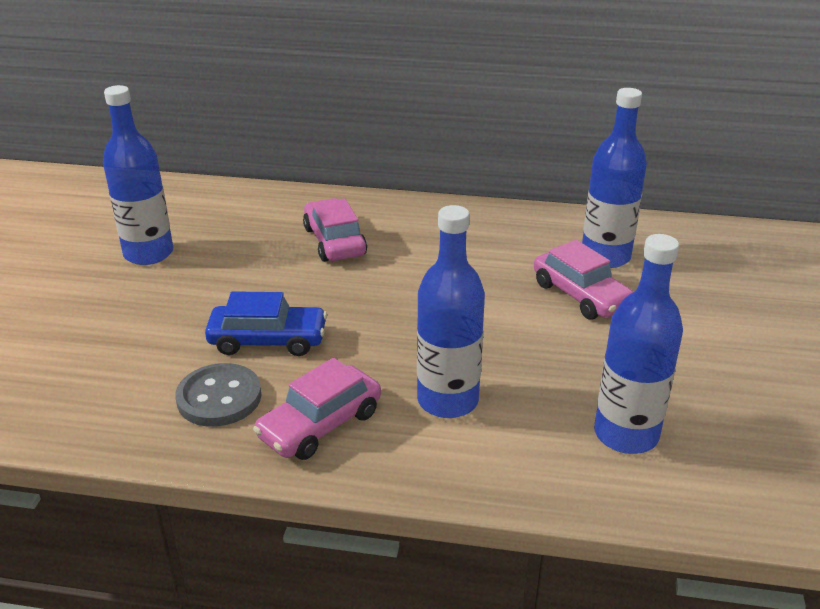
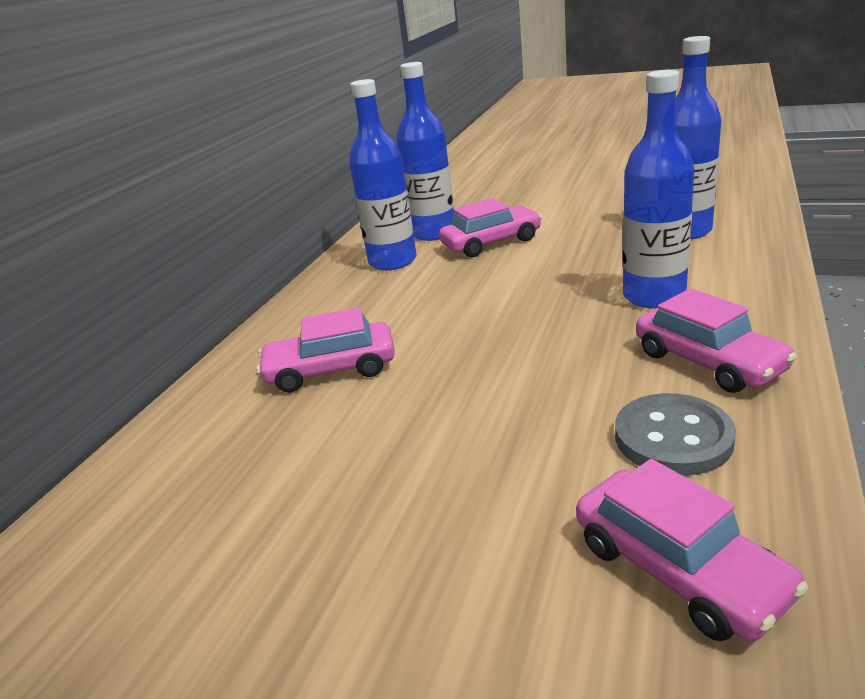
camera: 75 degrees left, 5 degrees down
(97, 391) = (679, 569): none -> pink car
(148, 254) = (265, 558): blue bottle -> blue bottle (392, 261)
(268, 340) = (546, 407): blue car -> none

